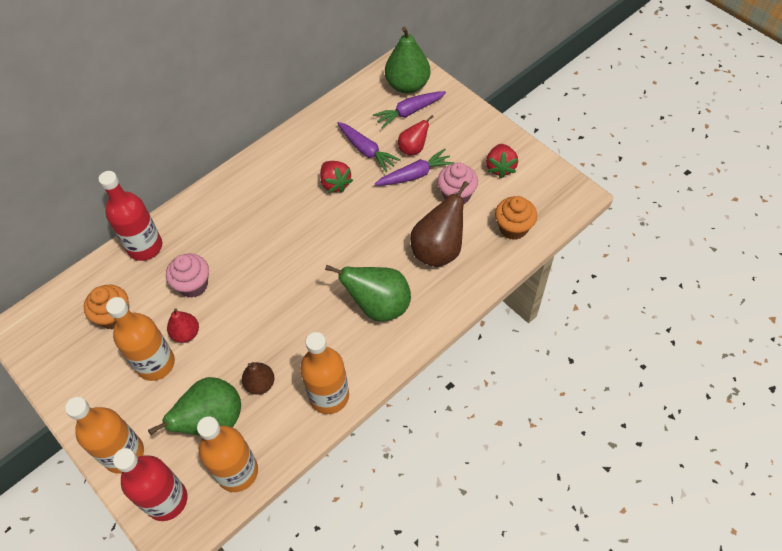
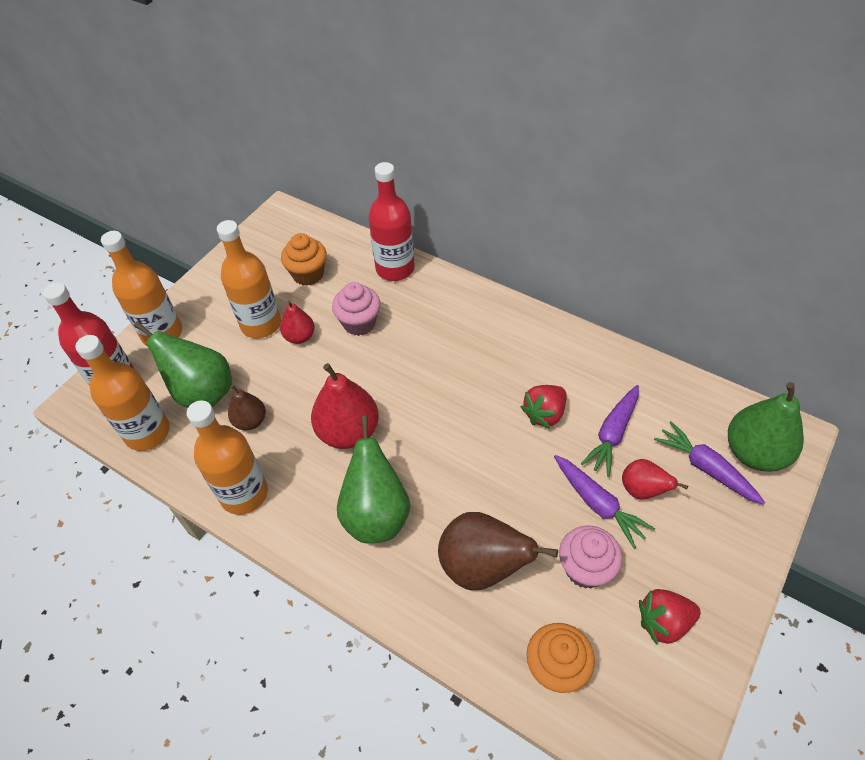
camera: 75 degrees right, 5 degrees down
(300, 312) = (348, 432): none -> red pear

